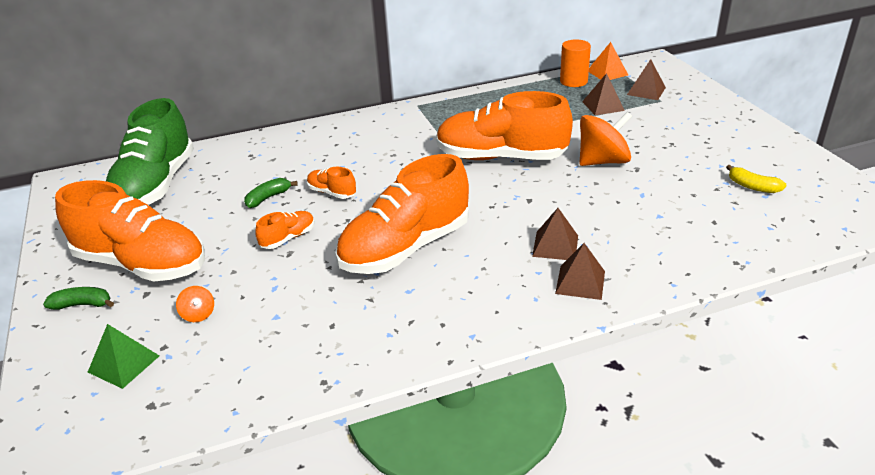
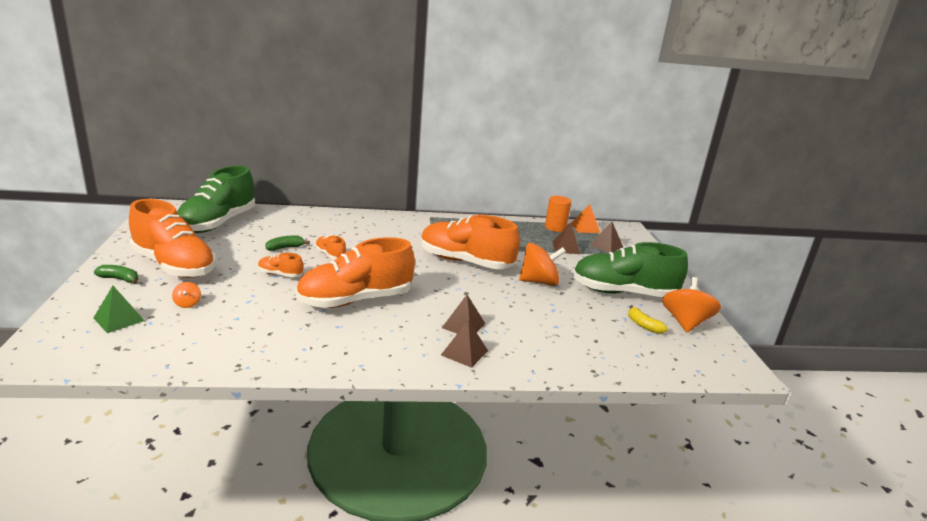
camera: 10 degrees right, 10 degrees down
(288, 238) = (280, 274): orange shoe -> orange shoe turned 135 degrees counterclockwise
(704, 149) = (623, 292): none -> green shoe
(794, 170) = (685, 322): none -> orange spinning top

